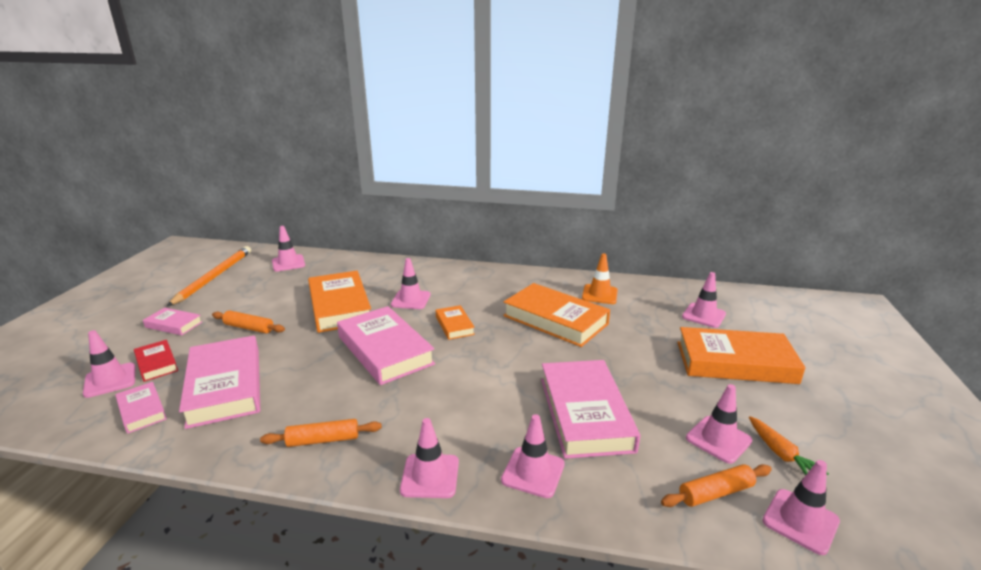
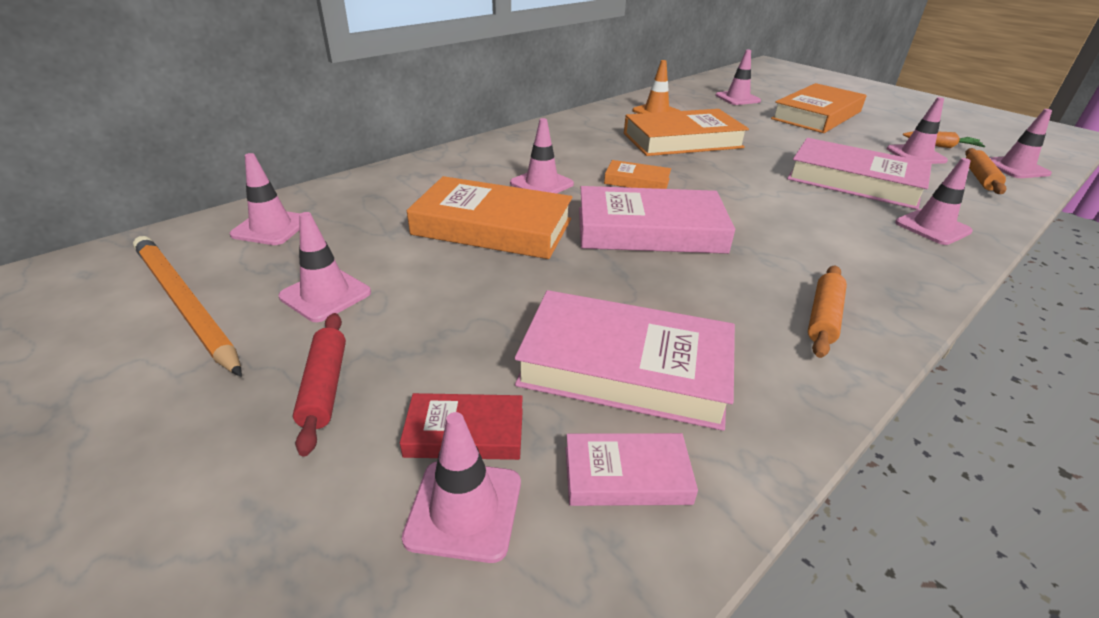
camera: 55 degrees left, 10 degrees up
(173, 325) = (325, 387): pink book -> red rolling pin
(249, 328) = (456, 309): orange rolling pin -> none
(430, 476) = (921, 273): pink traffic cone -> pink traffic cone (325, 295)

